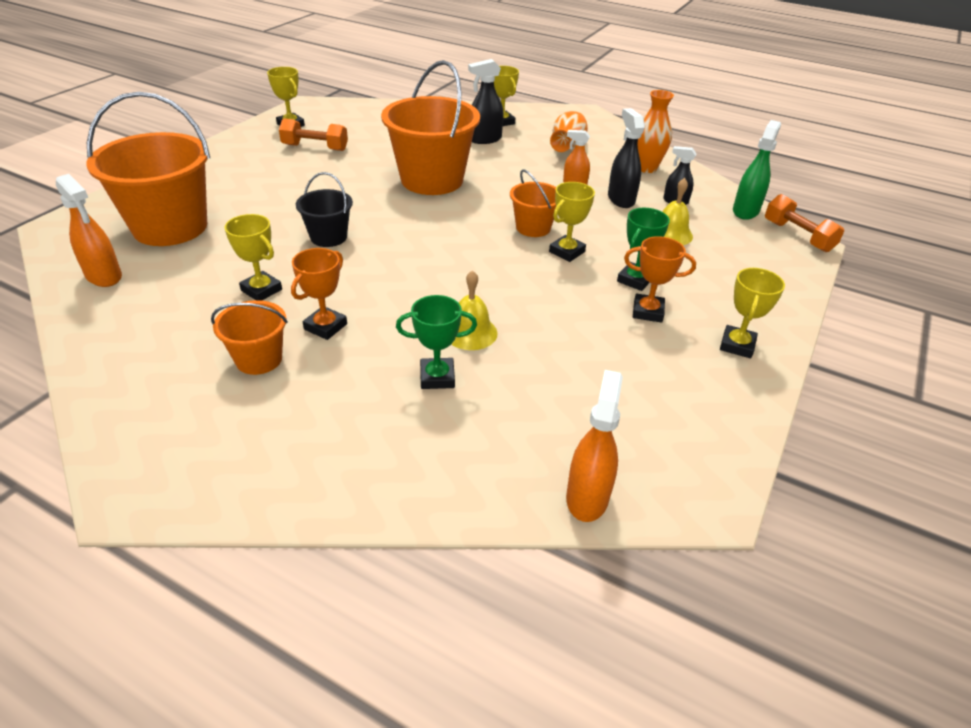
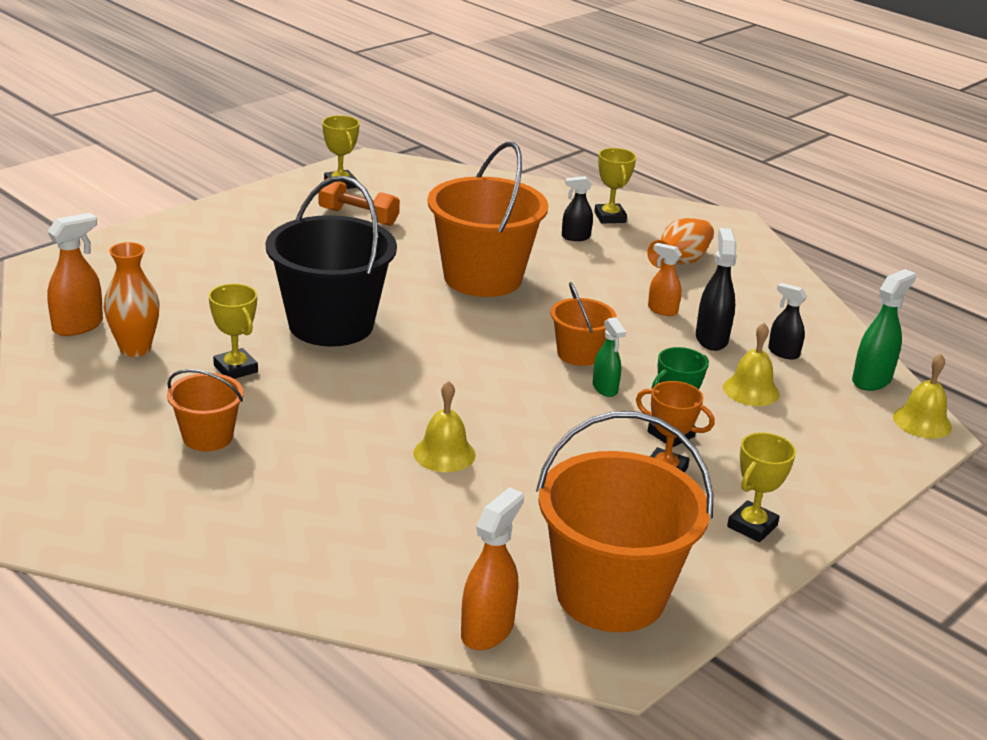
camera: 15 degrees right, 10 degrees down
(104, 276) = (78, 326): orange spray bottle -> orange spray bottle turned 105 degrees counterclockwise
(170, 227) = (162, 285): orange bucket -> orange bucket (610, 594)
(325, 326) = (289, 418): orange trophy -> none
(328, 237) = (331, 324): black bucket -> black bucket, size x1.96
(437, 377) = (386, 490): green trophy -> none
(485, 139) = (575, 237): black spray bottle -> black spray bottle, size x0.65
(567, 252) = (605, 388): yellow trophy -> green spray bottle
(646, 168) = (771, 306): orange vase -> orange vase (135, 349)
(797, 236) = (922, 422): orange dumbbell -> yellow bell

